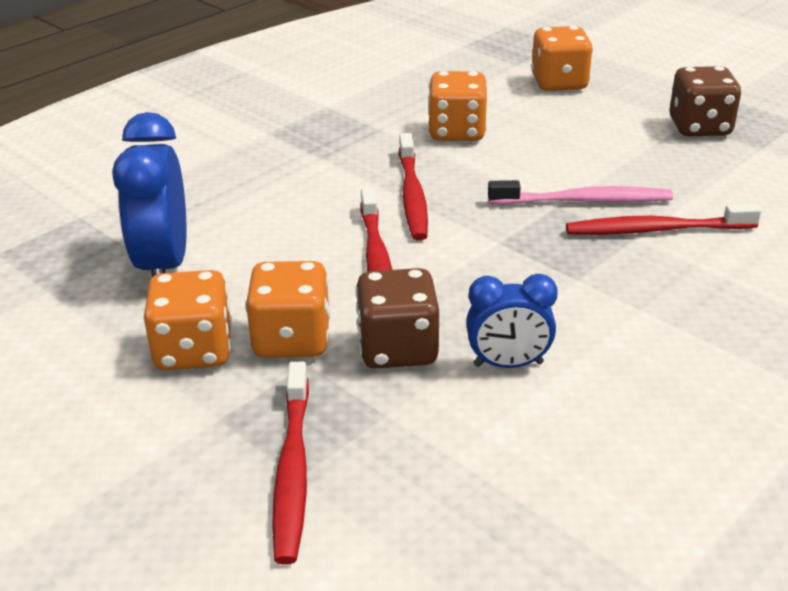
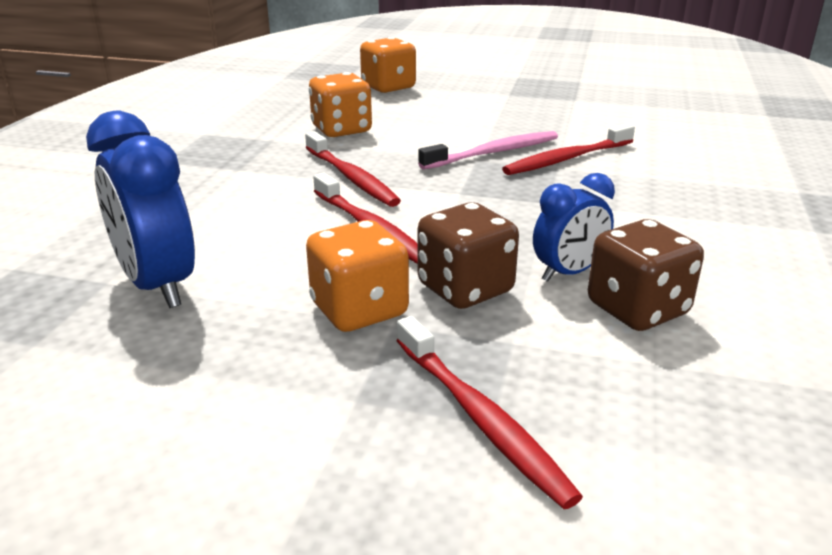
camera: 30 degrees left, 5 degrees down
(194, 351) = (267, 349): orange dice -> none
(699, 127) = (521, 95): brown dice -> brown dice (637, 309)

